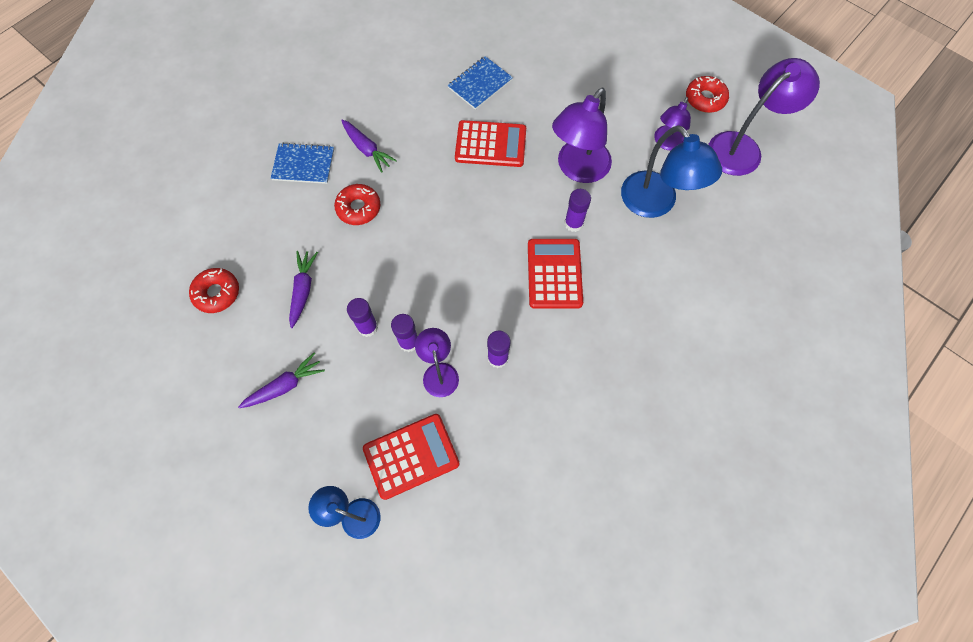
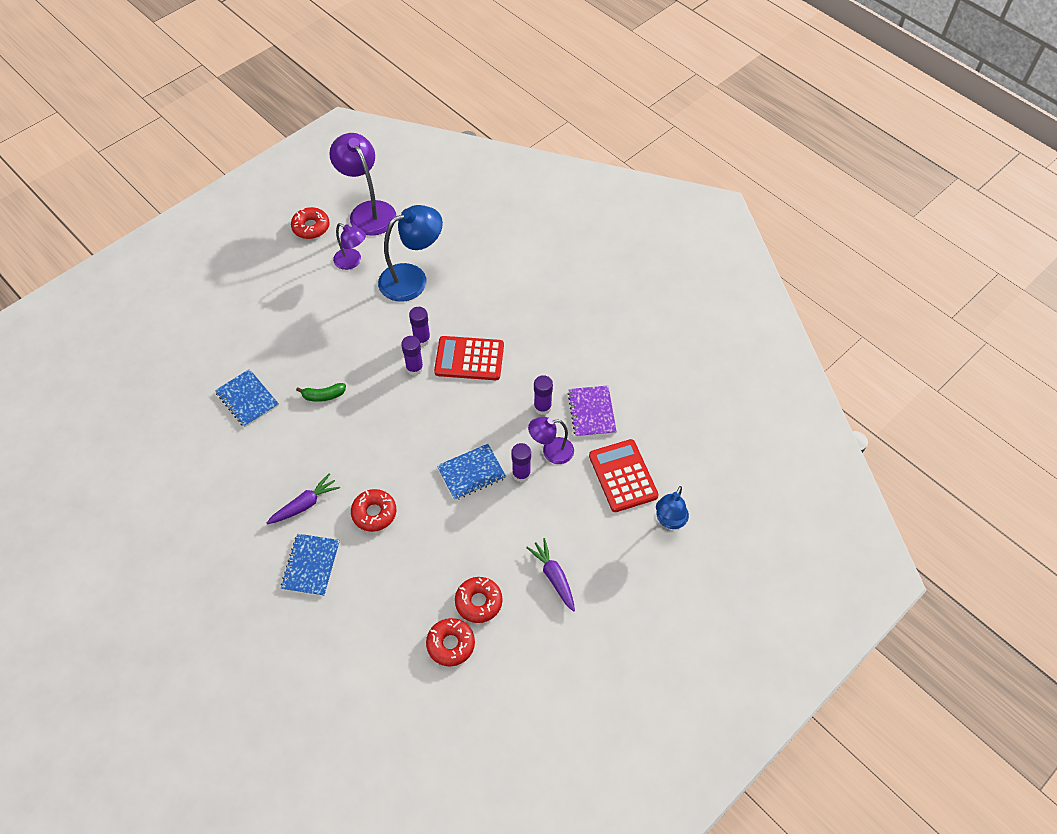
camera: 85 degrees left, 10 degrees down
(260, 314) = (478, 602): none -> red donut
(303, 289) = (457, 563): purple carrot -> none
(367, 327) = (503, 507): purple glue stick -> purple glue stick (414, 368)
(408, 291) = (471, 473): none -> blue notebook
(490, 144) = (323, 395): red calculator -> green banana
(496, 414) = (591, 412): none -> purple notebook
(577, 169) = (366, 330): purple lamp -> none

